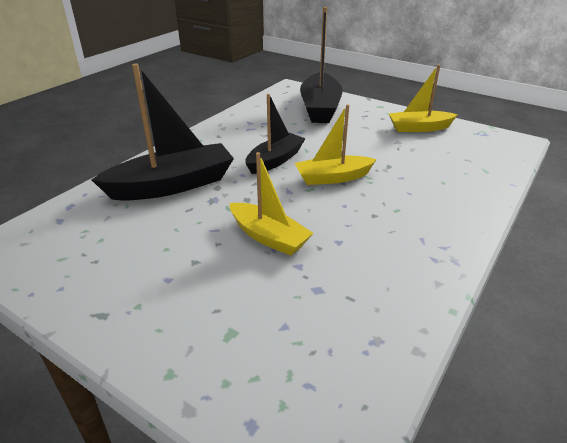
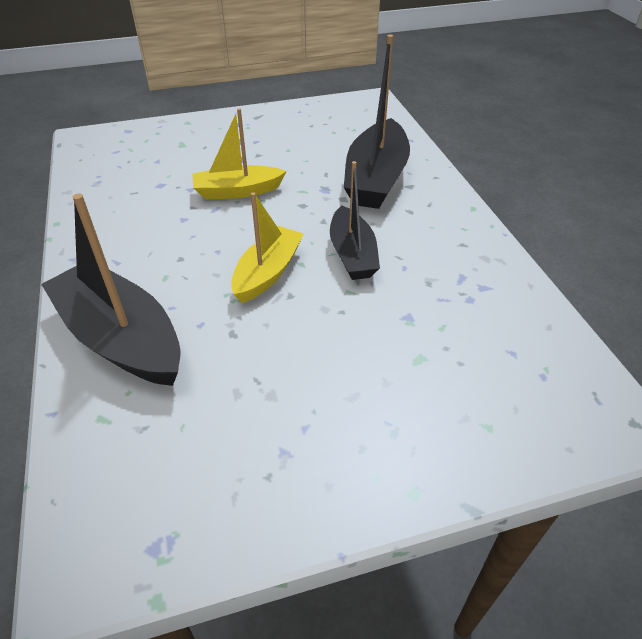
camera: 130 degrees right, 10 degrees up
(320, 108) = (477, 394): black boat -> black boat (121, 338)
(419, 128) = (277, 465): yellow boat -> none

